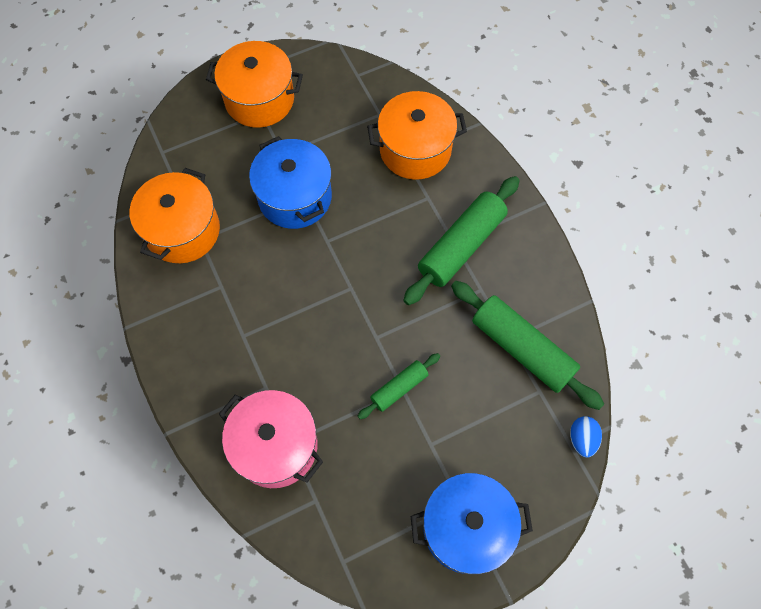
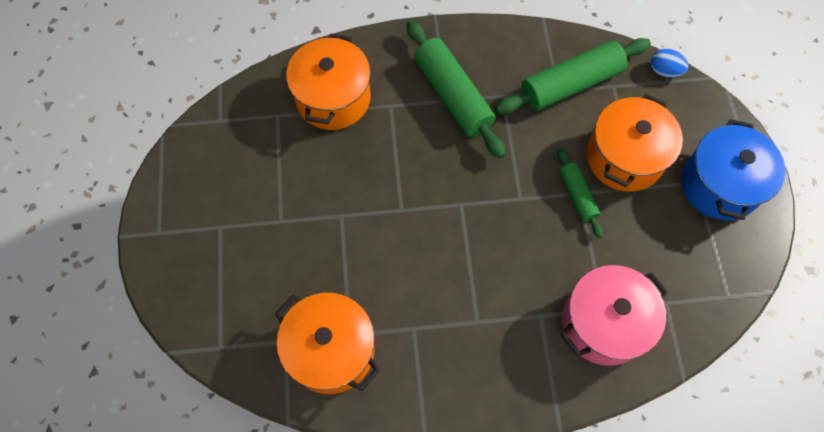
camera: 70 degrees left, 0 degrees up
(259, 99) = (202, 224): orange pot -> orange pot (624, 157)
(295, 197) = (339, 224): blue pot -> none

